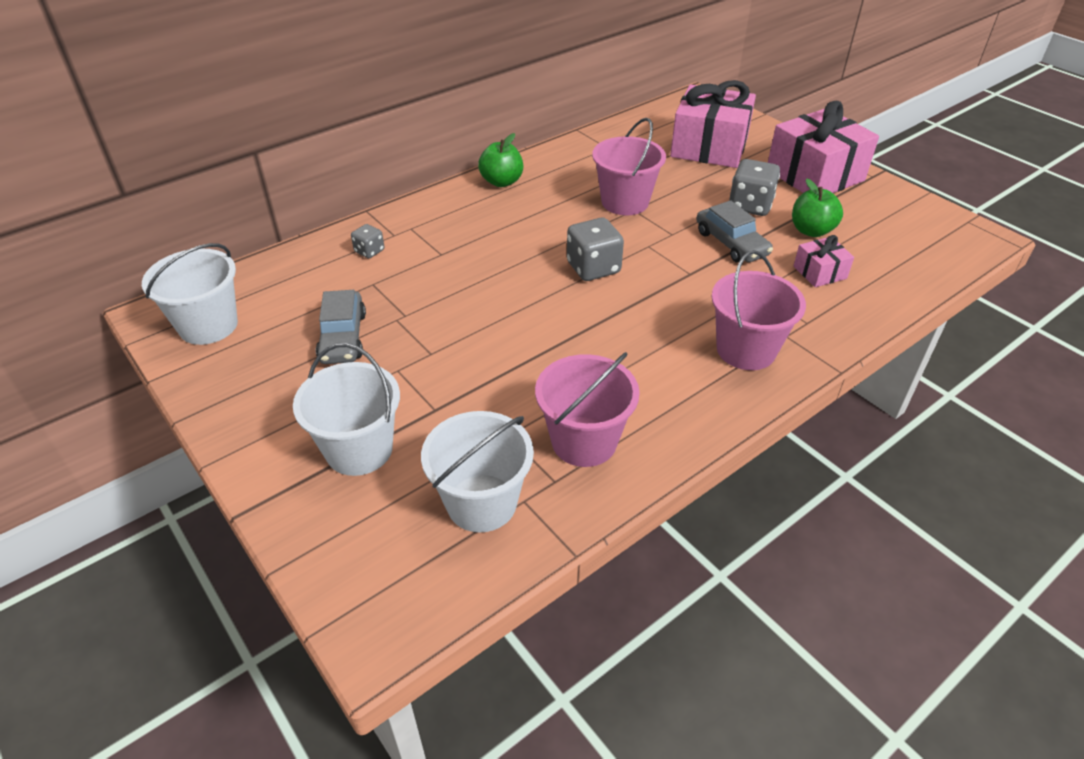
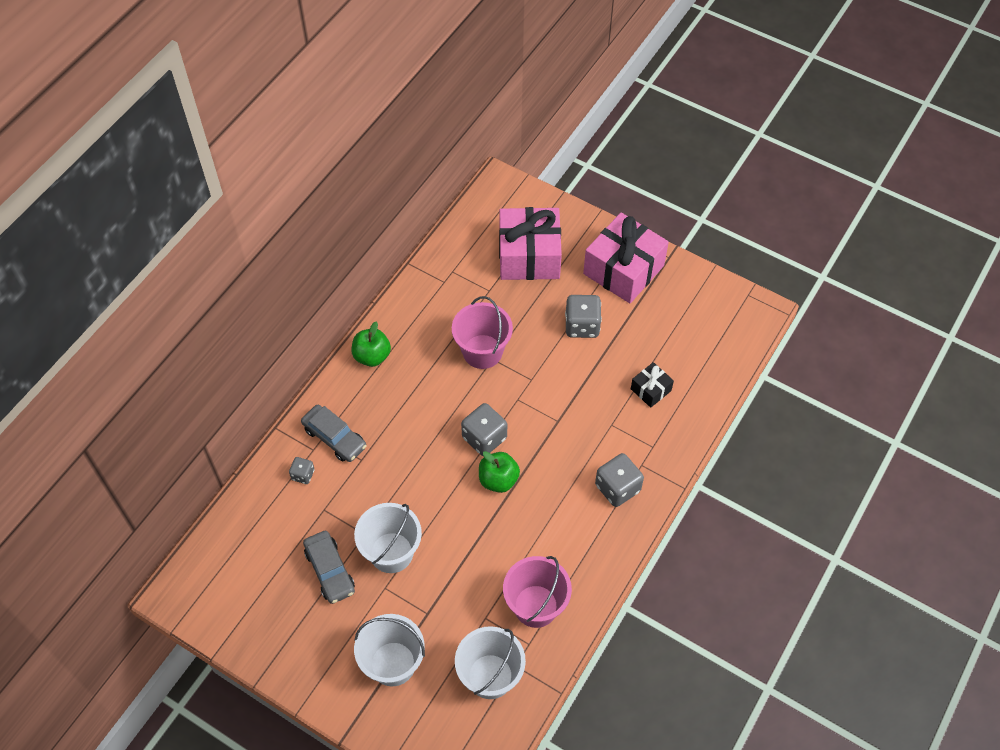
camera: 20 degrees left, 15 degrees up
(208, 325) = (222, 593): white bucket -> white bucket (391, 552)
(731, 243) = (579, 377): grey car -> grey car (334, 438)
(746, 350) = (617, 488): pink bucket -> grey dice
(811, 231) = (635, 342): green apple -> green apple (498, 480)
(819, 272) = (650, 390): pink gift -> black gift

